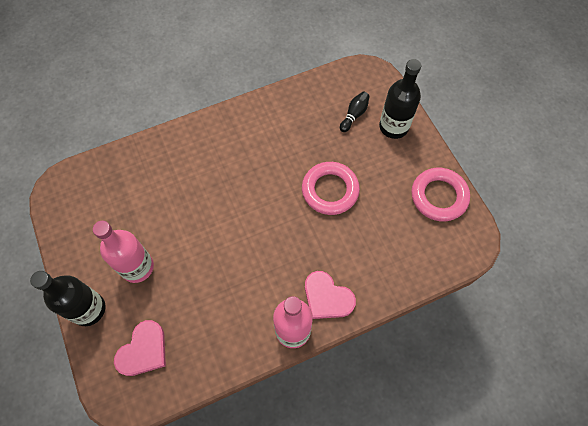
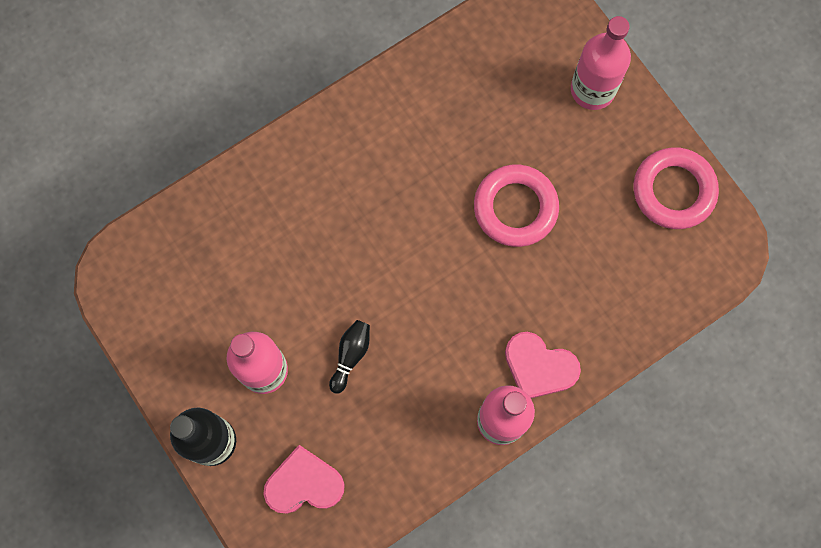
camera: 10 degrees left, 10 degrees up
(143, 350) = (304, 483): pink heart -> pink heart turned 120 degrees counterclockwise
(354, 115) = (530, 79): black bowling pin -> black bowling pin (350, 355)
(393, 127) = (592, 89): black bottle -> pink bottle

